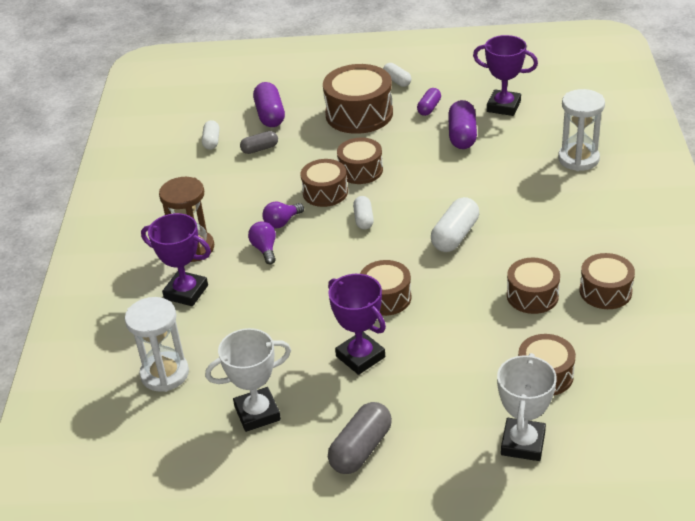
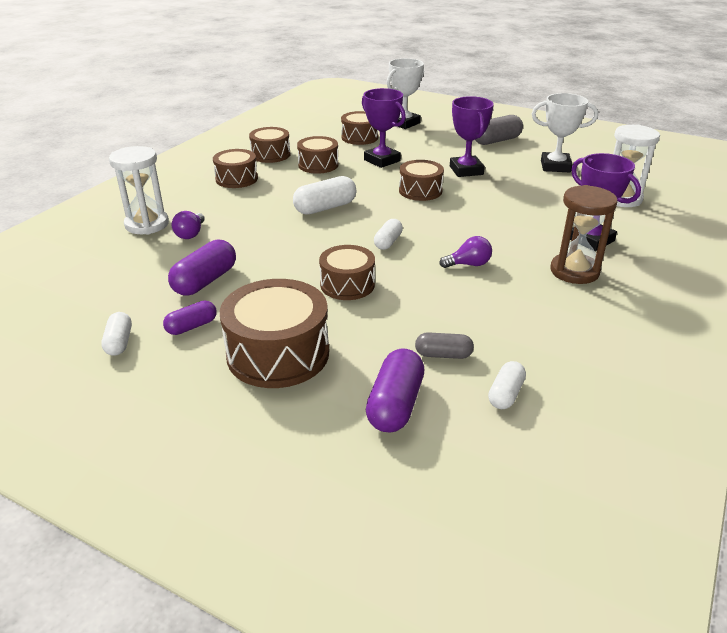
camera: 155 degrees left, 5 degrees down
(265, 249) = (499, 248): purple light bulb -> purple light bulb (190, 234)
(325, 192) = (403, 276): brown drum -> brown drum (236, 179)
(397, 81) = (173, 385): white capsule -> white capsule (119, 342)
(503, 106) = (118, 295): purple trophy -> purple trophy (382, 160)

